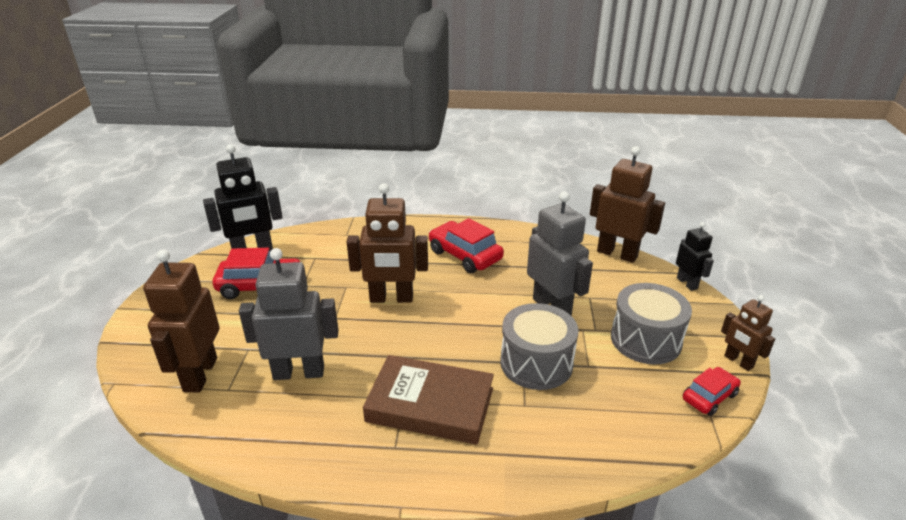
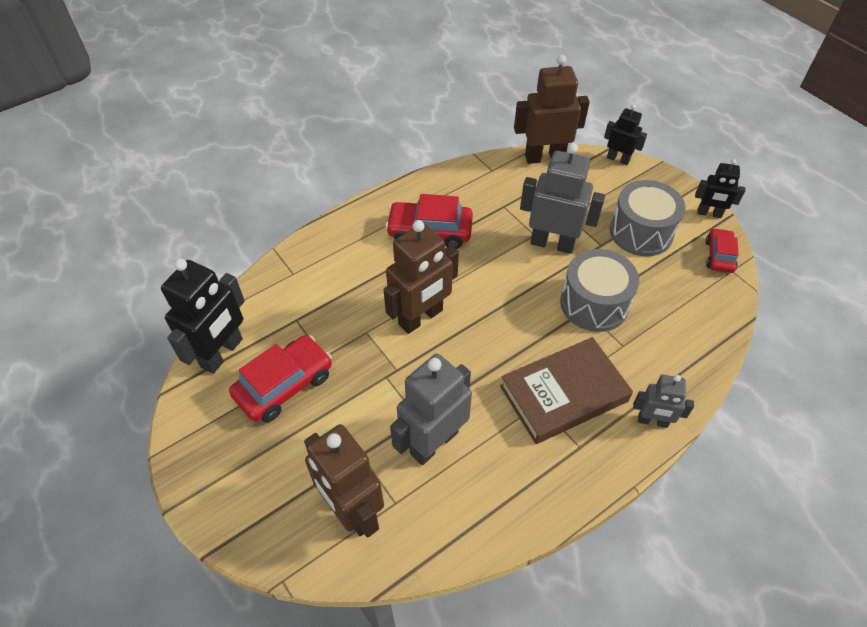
camera: 40 degrees left, 20 degrees up
(480, 473) = (652, 421): none -> grey robot
(738, 361) = (709, 213): brown robot -> black robot

